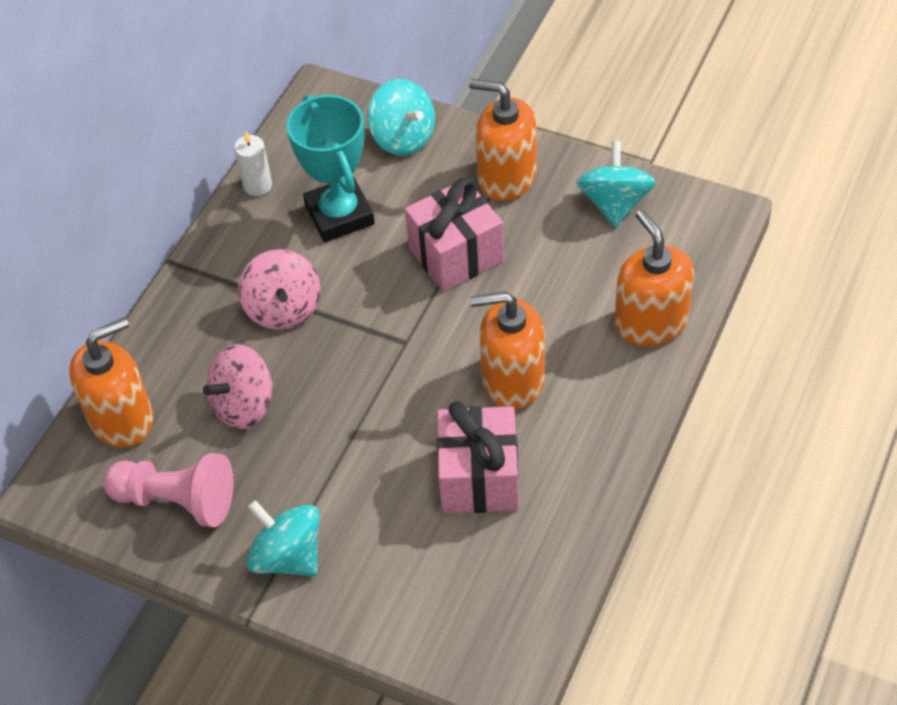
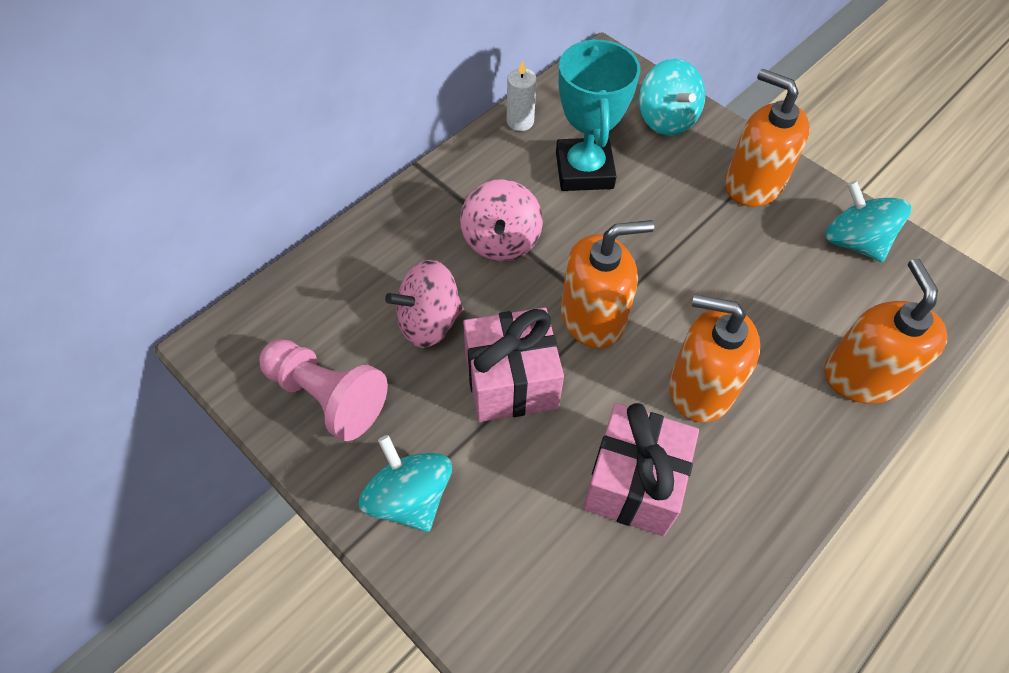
camera: 15 degrees right, 5 degrees up
(122, 418) = (312, 295): orange soap dispenser -> orange soap dispenser (593, 317)
(456, 255) = (682, 242): pink gift -> pink gift (511, 382)
(614, 203) = (854, 242): turquoise spinning top -> turquoise spinning top turned 60 degrees counterclockwise

